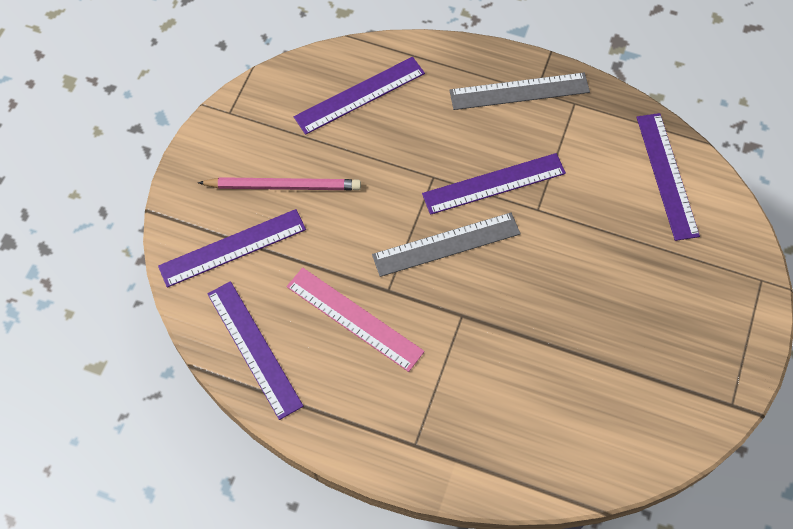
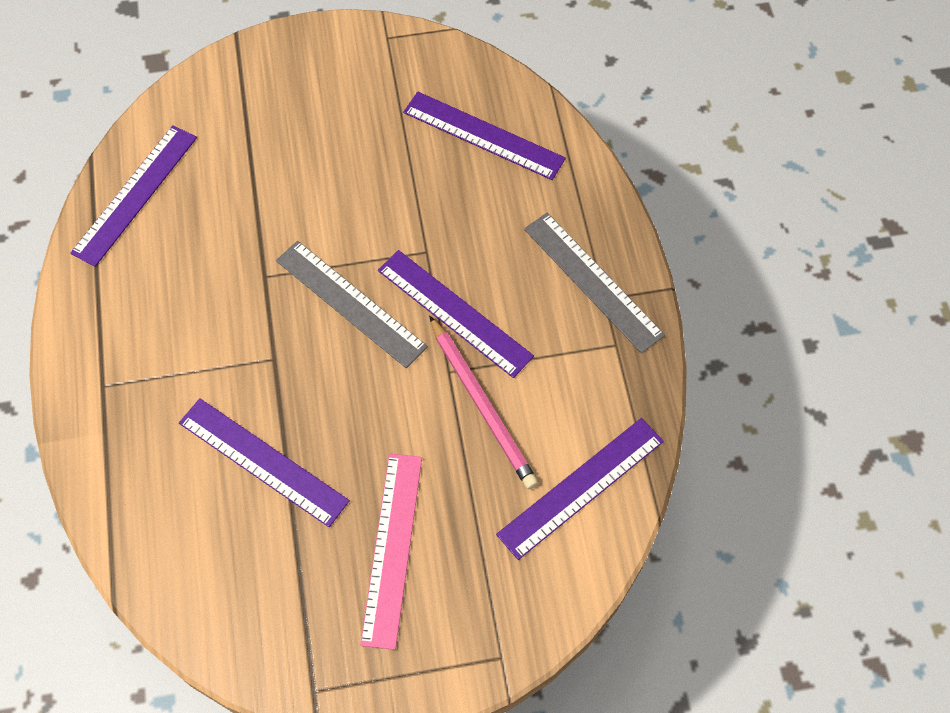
camera: 60 degrees right, 0 degrees up
(233, 248) = (235, 120): purple ruler -> purple ruler (262, 462)
(283, 186) = (330, 125): pink pencil -> pink pencil (482, 405)
(354, 319) = (214, 262): pink ruler -> pink ruler (391, 548)

